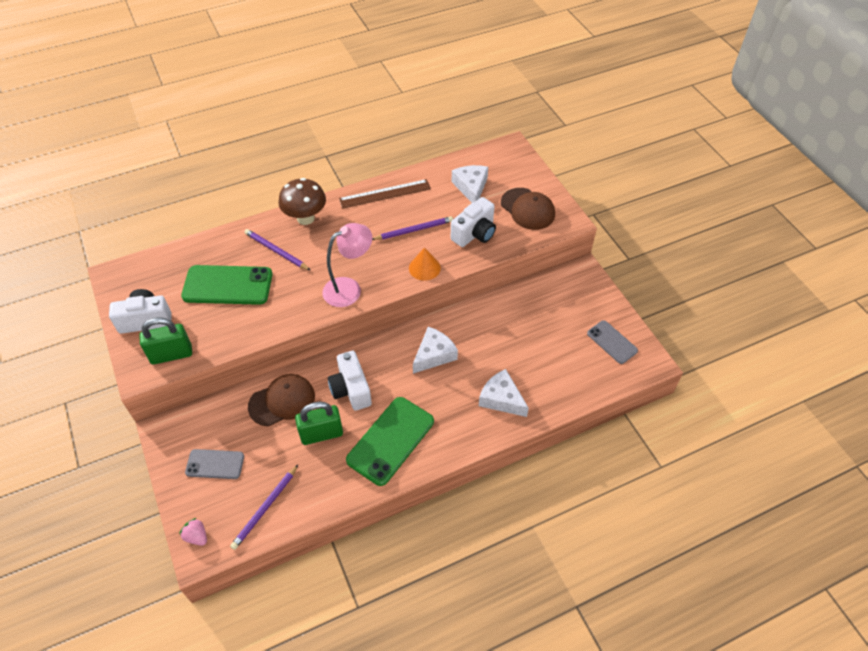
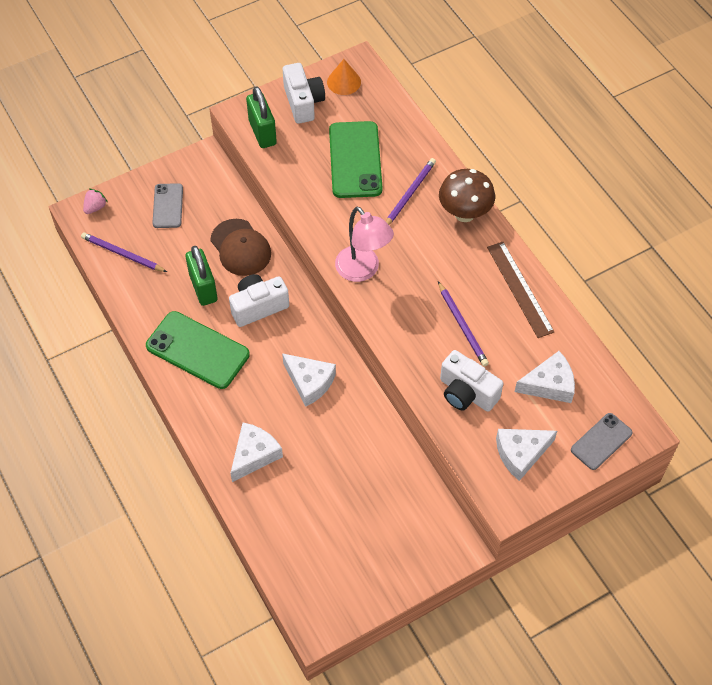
camera: 85 degrees right, 5 degrees up
(424, 268) = (403, 342): orange cone -> orange cone (344, 82)
(527, 209) = (521, 453): brown cap -> white cheese
(612, 342) = (345, 580): grey phone -> grey phone (601, 441)

